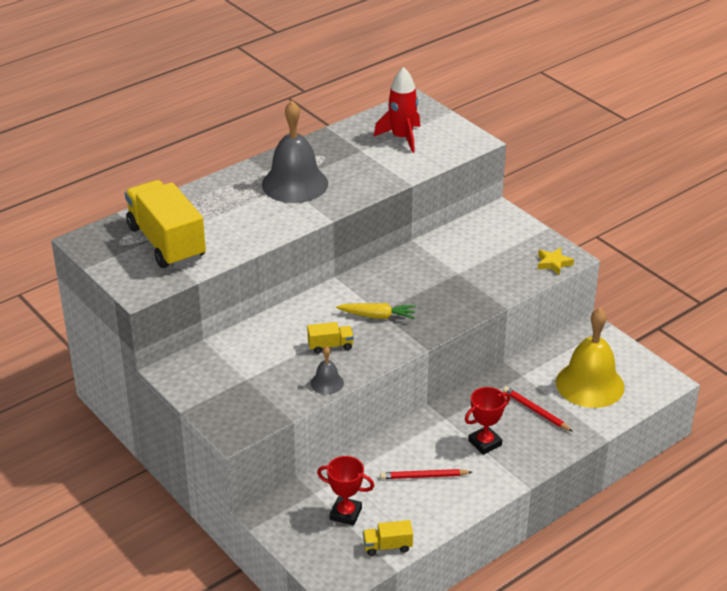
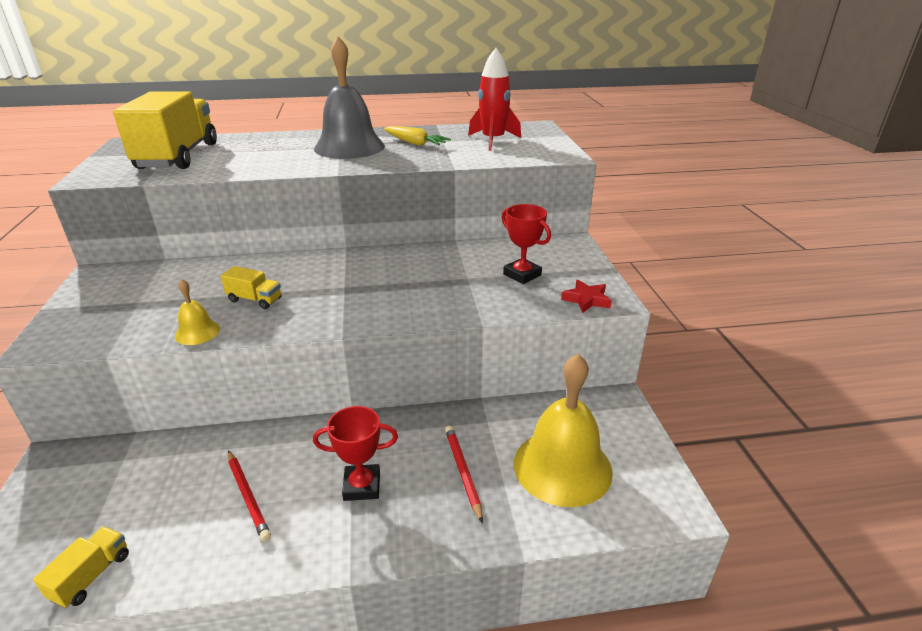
camera: 30 degrees right, 5 degrees down
(327, 383) = (197, 332): grey bell -> yellow bell
(346, 514) = (114, 502): red trophy -> red trophy (522, 275)
(377, 316) = (336, 289): yellow carrot -> yellow carrot (415, 143)
(387, 546) = (91, 576): yellow truck -> yellow truck turned 90 degrees clockwise
(424, 476) = (248, 496): red pencil -> red pencil turned 150 degrees counterclockwise
(553, 263) = (586, 300): yellow star -> red star

